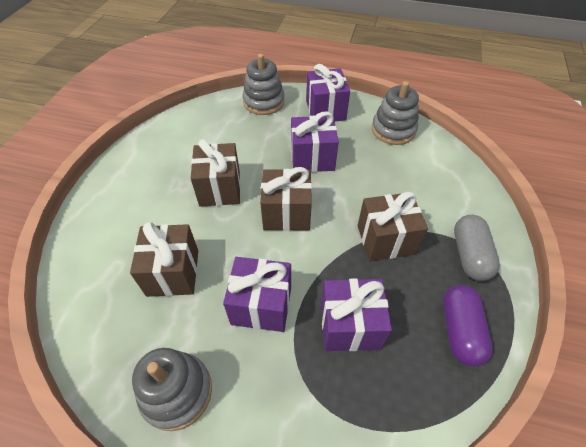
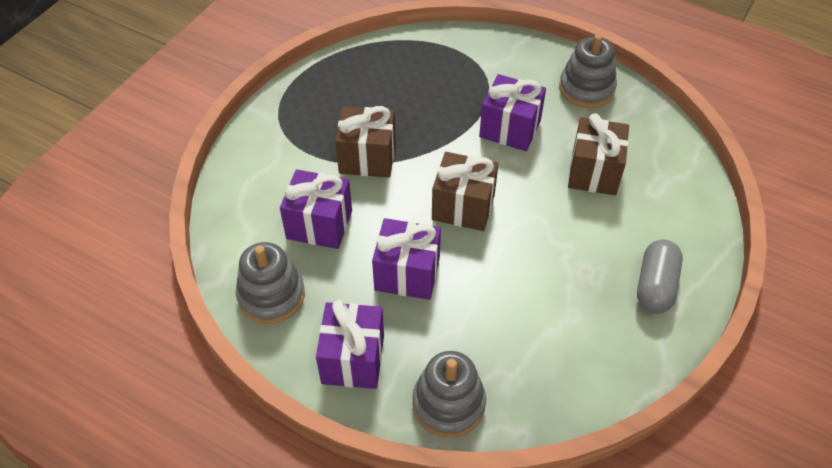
camera: 165 degrees left, 0 degrees up
(220, 188) = (538, 255): brown gift -> none
(350, 325) = (436, 100): purple gift -> purple gift (319, 224)
(459, 330) = (346, 80): purple capsule -> none
(469, 255) = (293, 128): grey capsule -> grey capsule (655, 286)

